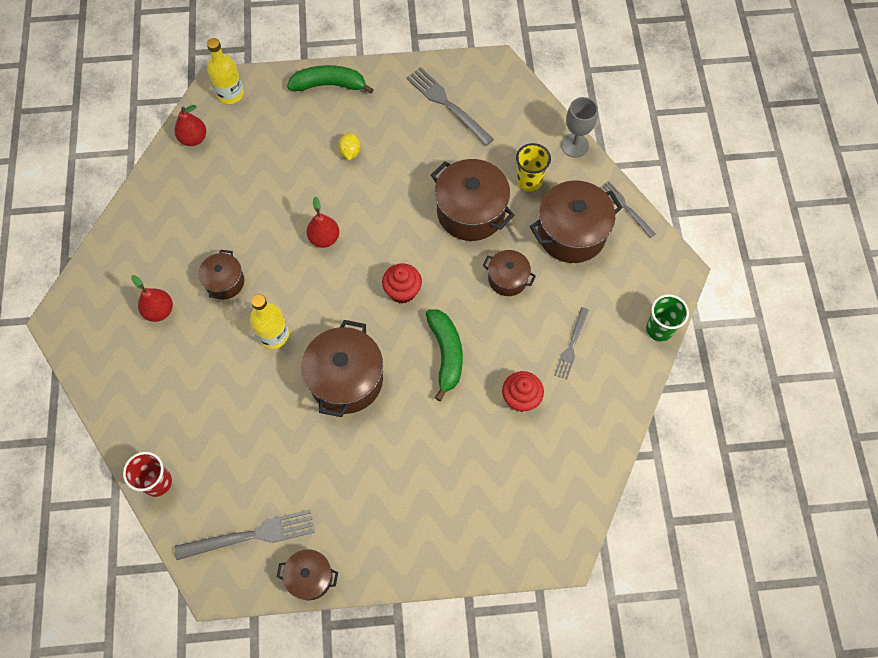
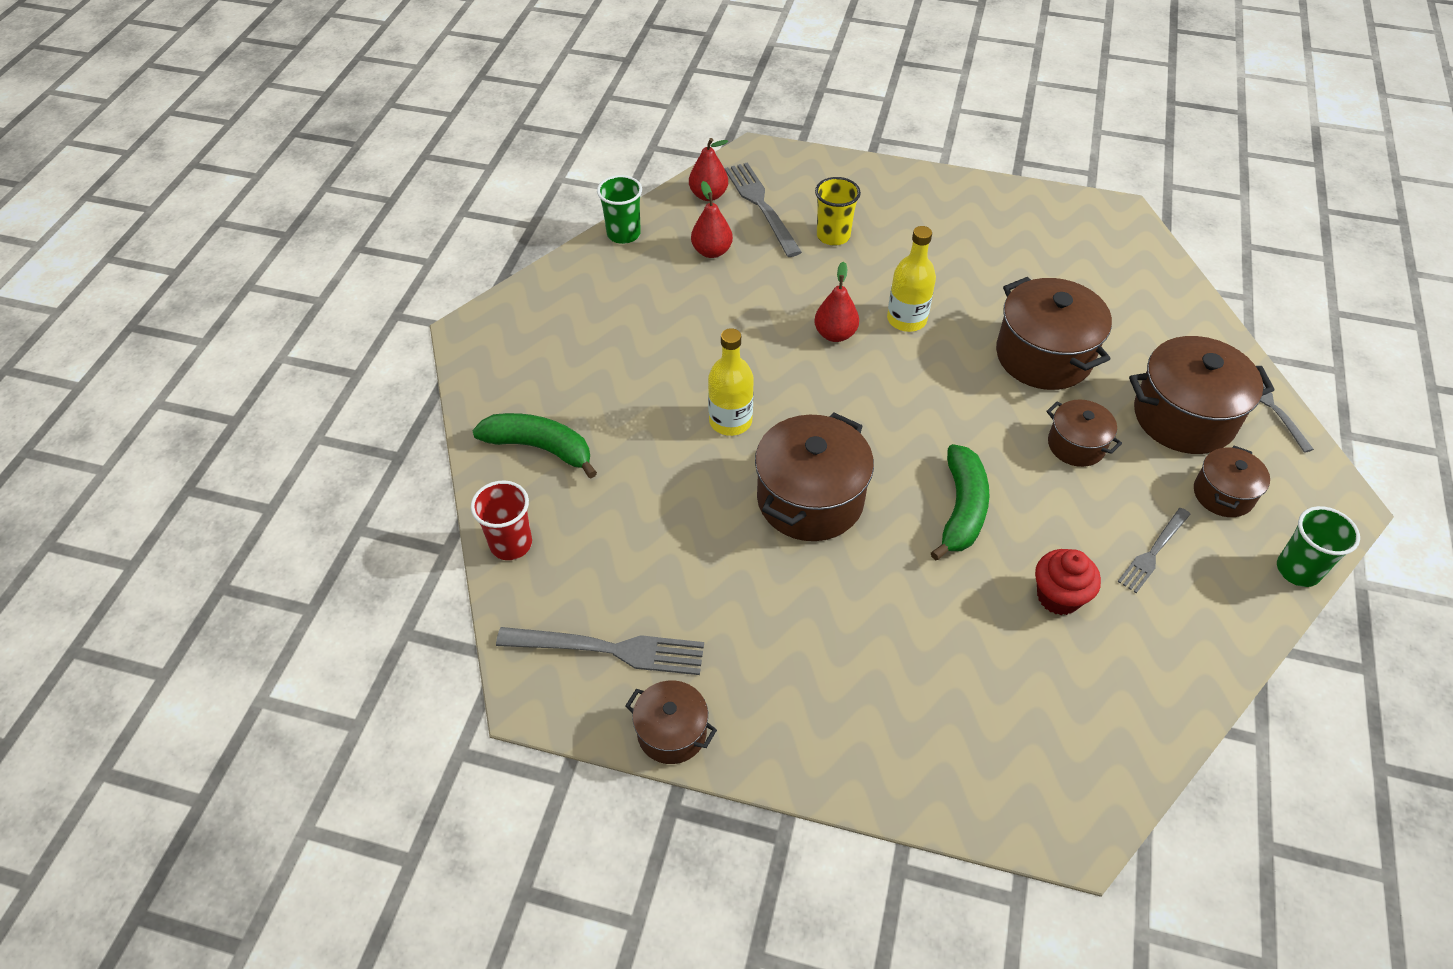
camera: 20 degrees right, 15 degrees down
(141, 195) = (623, 234): none -> green cup
(159, 311) = (595, 355): red pear -> red pear (712, 251)
(225, 282) = (689, 347): brown pot -> brown pot (1223, 494)
(230, 94) = (769, 163): yellow bottle -> yellow bottle (906, 319)
(329, 85) = (895, 182): green banana -> green banana (540, 448)
(350, 152) = (899, 254): yellow lemon -> none
(402, 291) = (922, 419): red cupcake -> none
(447, 104) = (1043, 236): grey fork -> grey fork (761, 206)
(529, 181) = (1136, 343): yellow cup -> yellow cup (833, 236)
(574, 145) = (1211, 320): grey goblet -> none

